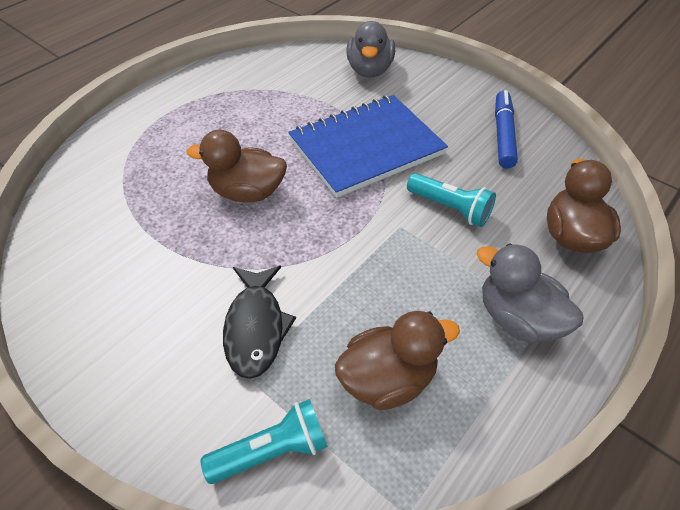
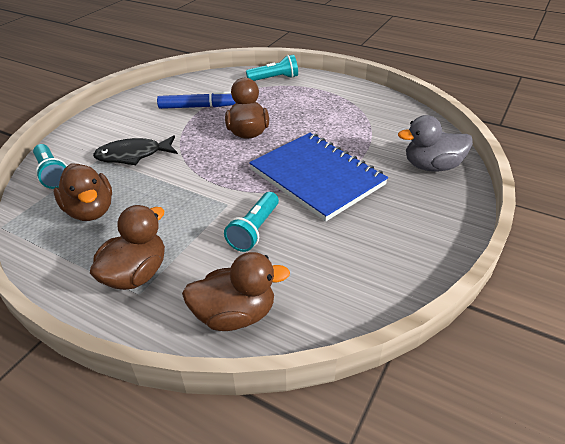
camera: 80 degrees right, 10 degrees down
(109, 147) = (274, 79): none -> turquoise flashlight
(503, 135) = (375, 262): blue marker -> blue marker (197, 107)
(517, 318) = (136, 274): grey duck -> brown duck

